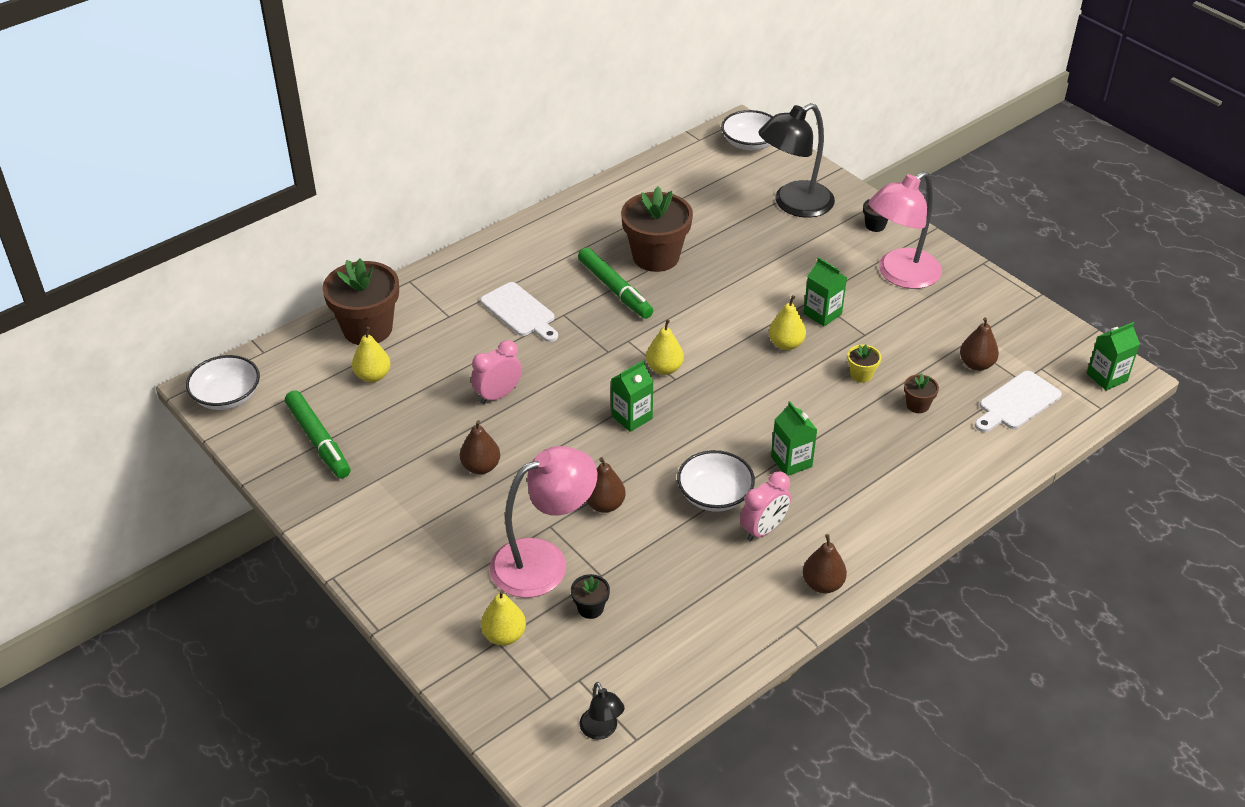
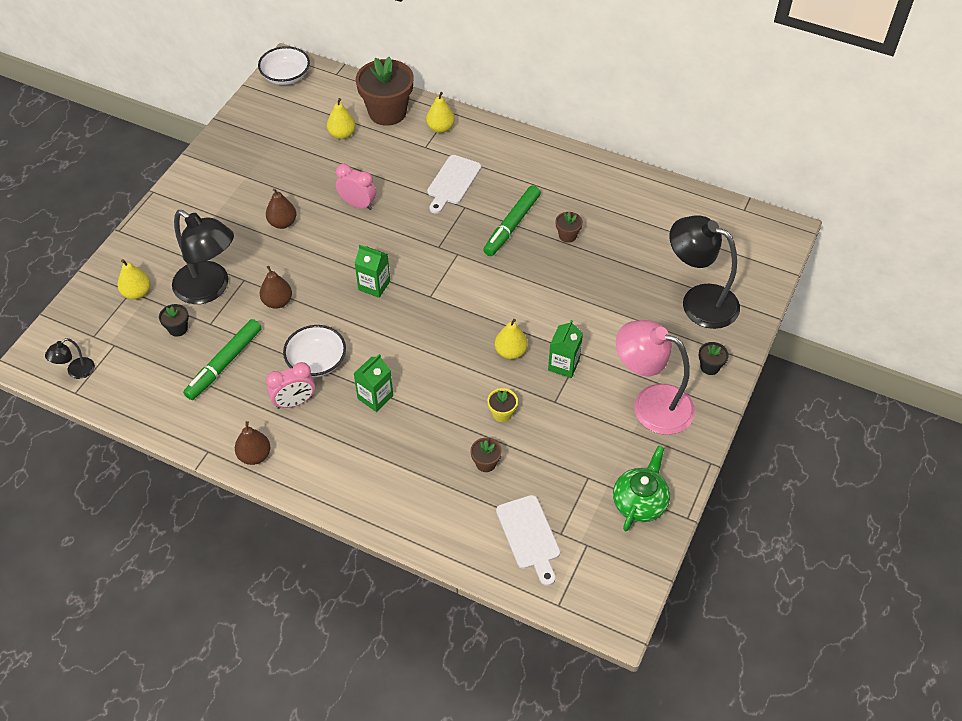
camera: 65 degrees right, 10 degrees up
(318, 440) = (268, 135): green marker -> green marker (224, 364)
(544, 561) = (210, 289): pink lamp -> black lamp
(656, 257) = (567, 235): brown flower pot -> brown flower pot, size x0.44
(664, 368) = (438, 286): yellow pear -> yellow pear (440, 128)
(750, 143) = (765, 244): white bowl -> none
(763, 530) = (294, 402): pink clock -> pink clock turned 45 degrees counterclockwise
(976, 364) = (562, 493): brown pear -> none
(1007, 319) = (640, 502): none -> green teapot
(1016, 402) = (529, 536): white cutting board -> white cutting board turned 135 degrees counterclockwise
(1106, 377) = (604, 601): green carton -> none

